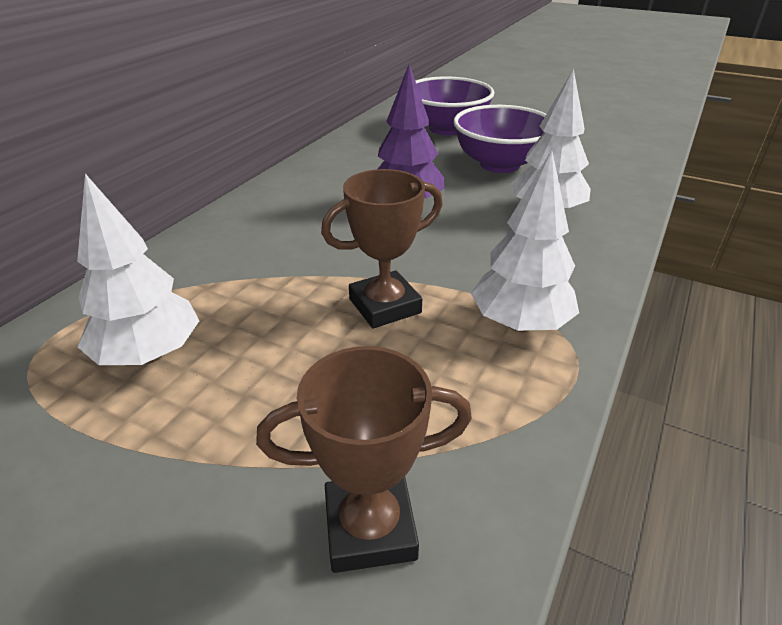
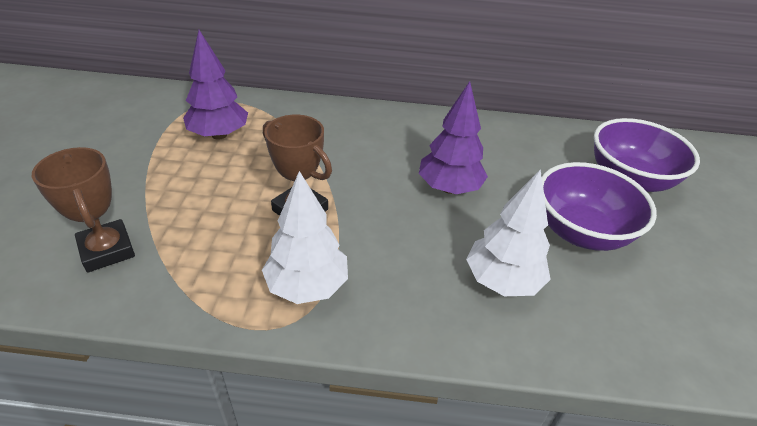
camera: 65 degrees right, 5 degrees up
(149, 354) = (219, 135): white tree -> purple tree

